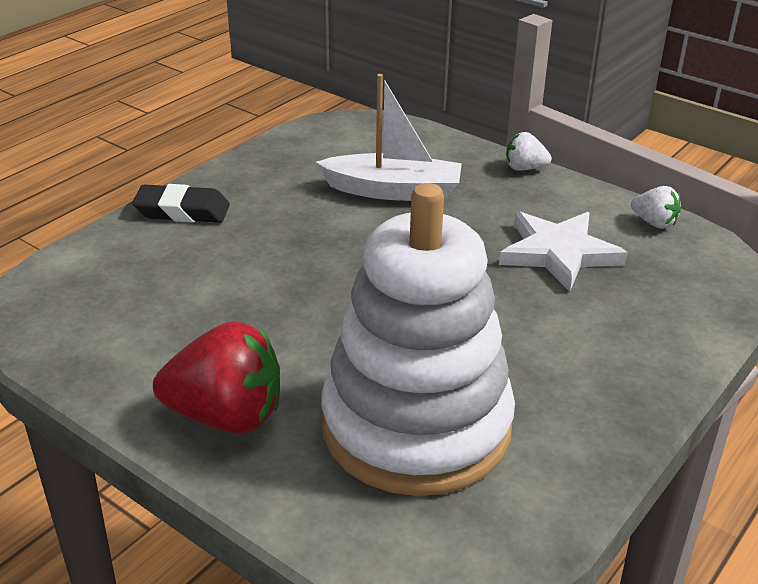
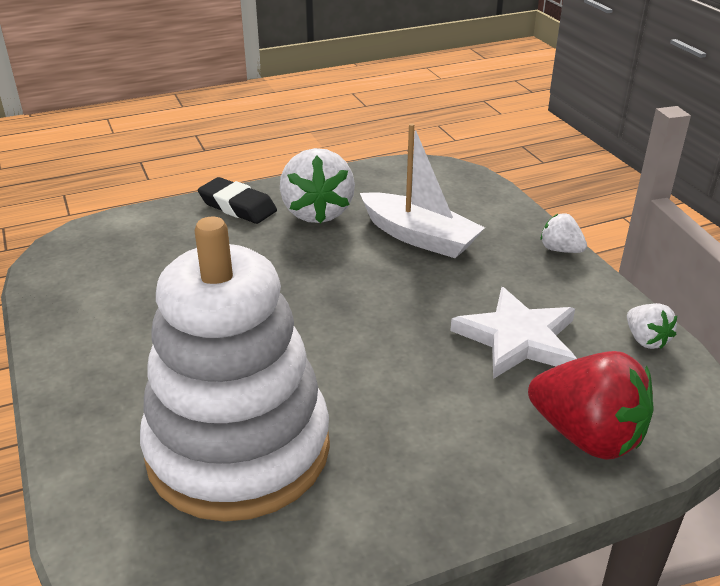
camera: 30 degrees right, 0 degrees up
(226, 416) = (109, 380): red strawberry -> red strawberry (587, 436)
(272, 195) = (317, 212): none -> white strawberry

